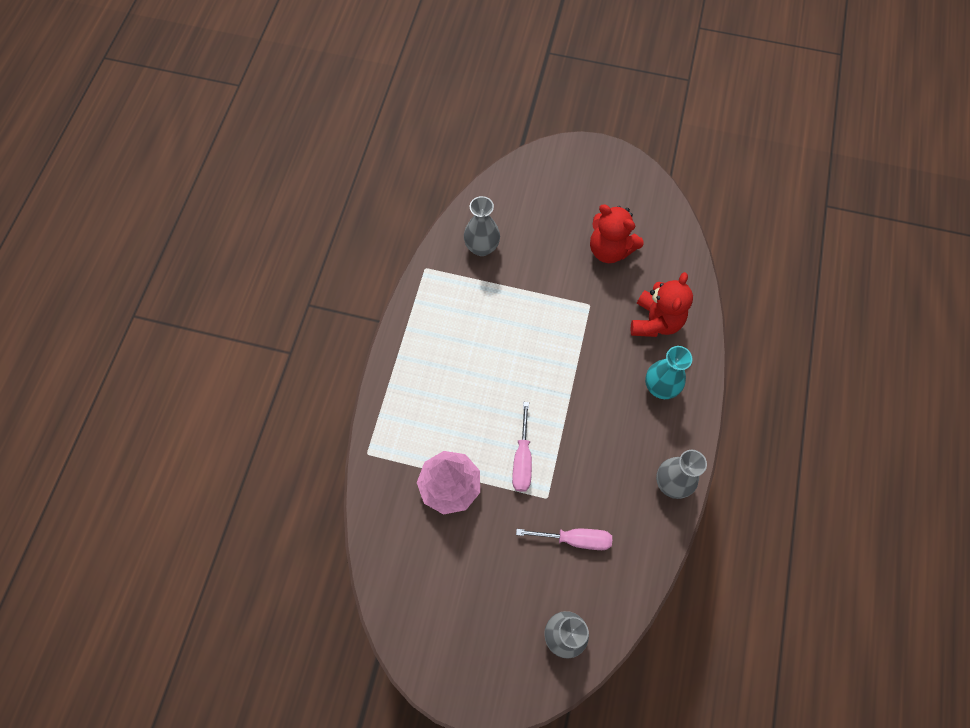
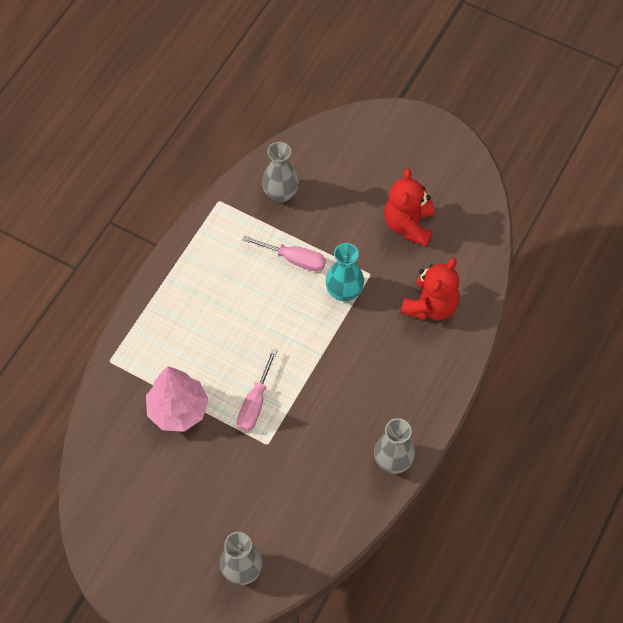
camera: 15 degrees right, 5 degrees down
(574, 539) = (281, 488): pink screwdriver -> pink screwdriver (294, 259)
(610, 249) = (408, 225): red teddy bear -> red teddy bear turned 45 degrees clockwise
(660, 387) = (413, 369): turquoise vase -> turquoise vase (344, 292)

